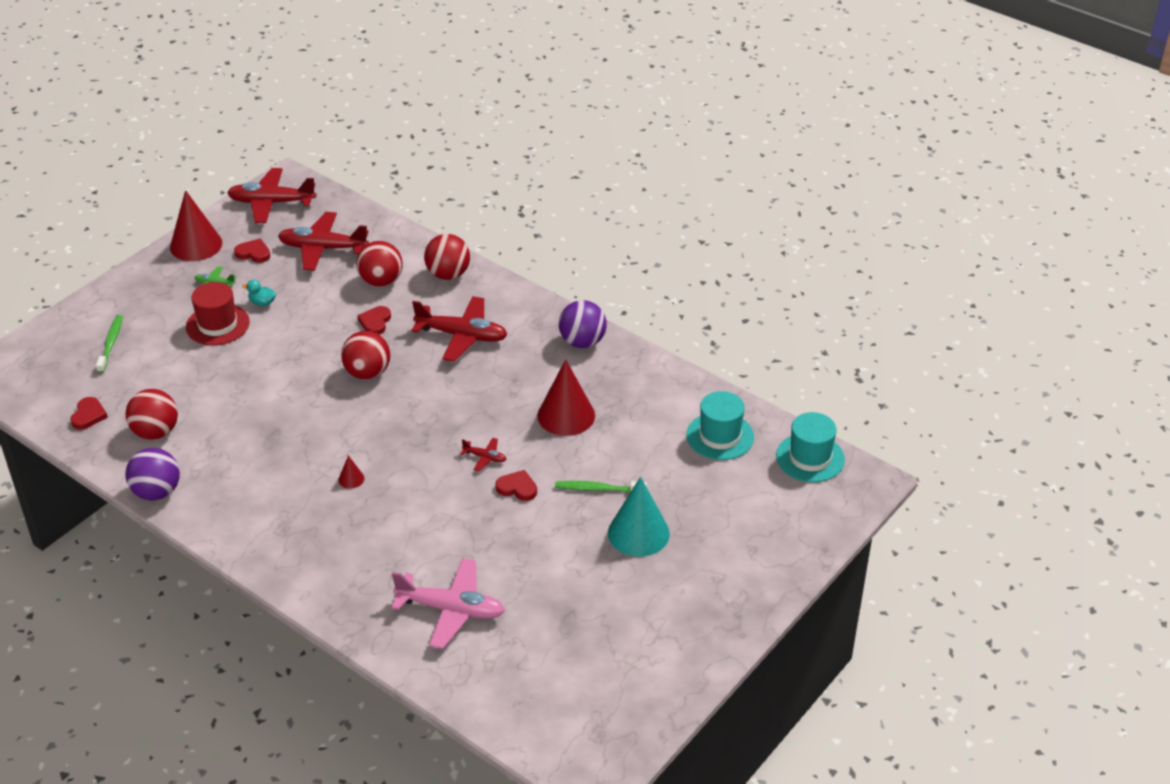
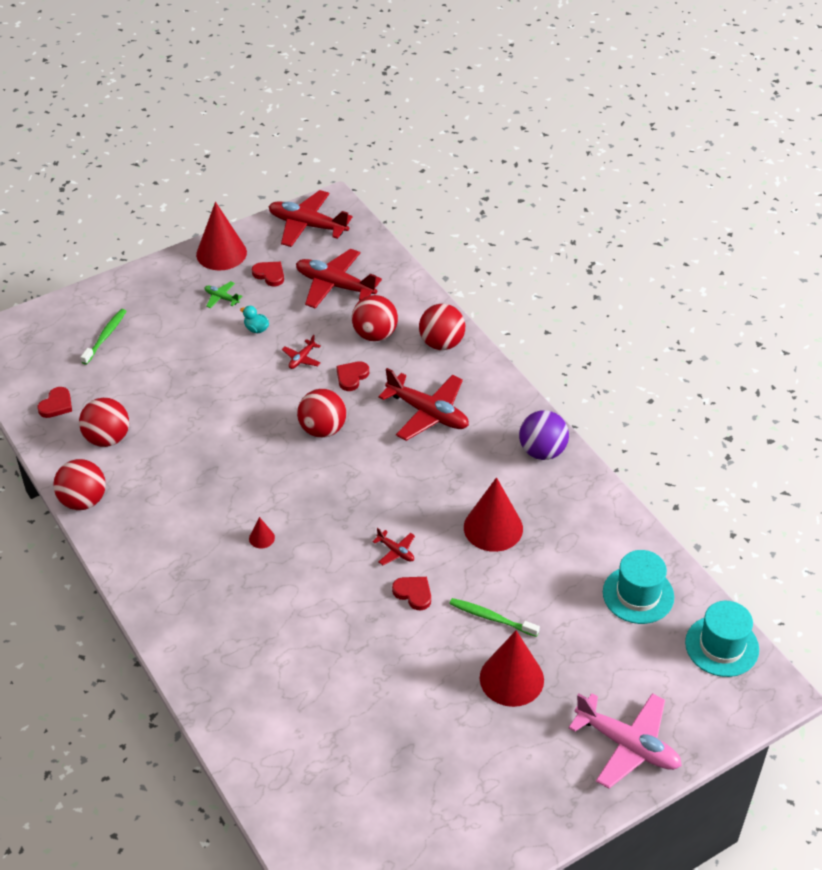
camera: 20 degrees right, 5 degrees up
(157, 492) = (83, 501): purple ball -> red ball
(217, 325) = (207, 341): red hat -> none
(319, 318) = (302, 359): none -> red plane
(451, 610) = (297, 706): pink plane -> pink plane (627, 745)
(638, 533) = (511, 678): turquoise cone -> red cone

